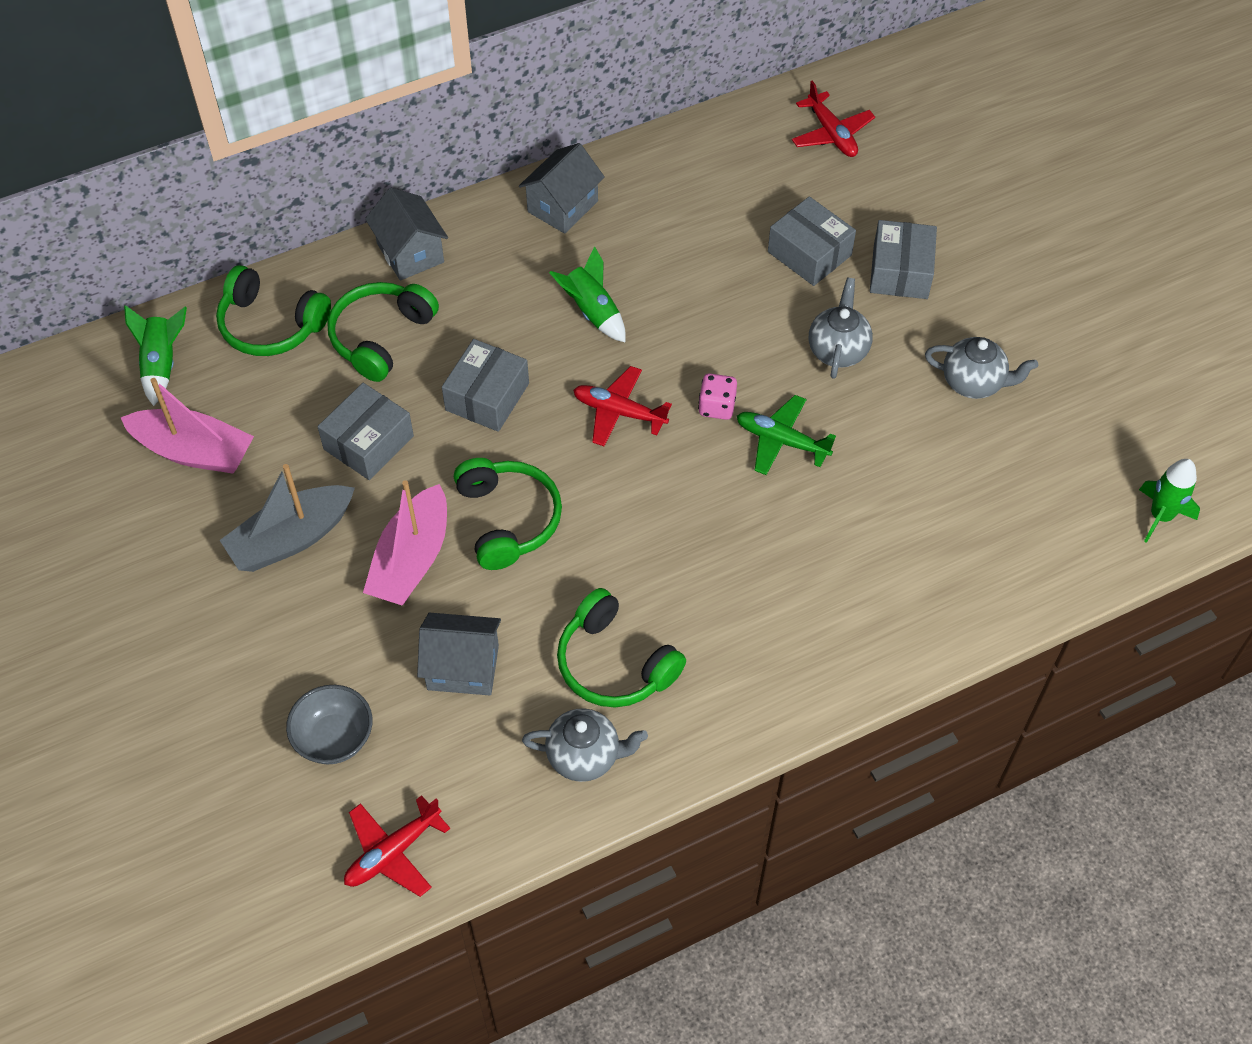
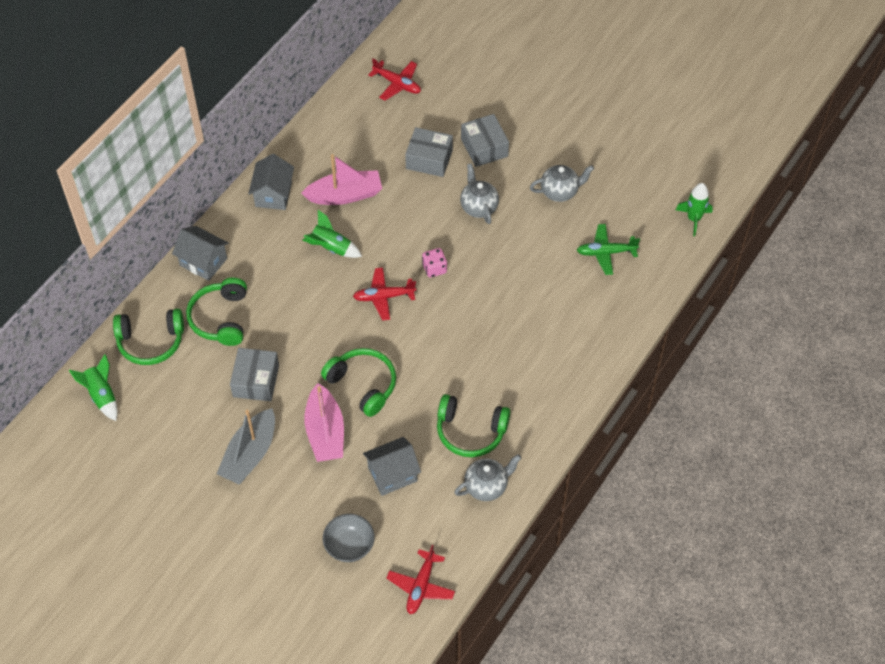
camera: 30 degrees left, 0 degrees up
(194, 451) = (158, 435): pink boat -> pink boat (345, 195)
(487, 397) = (305, 323): grey box -> none
(781, 441) = (480, 271): green plane -> green plane (606, 252)

